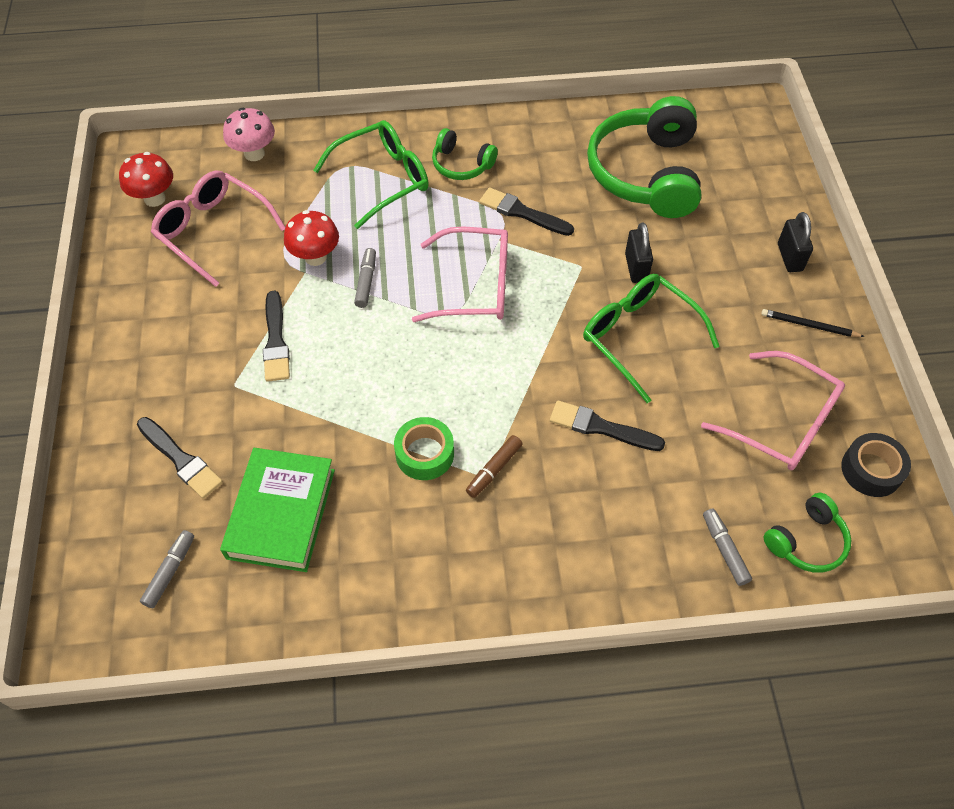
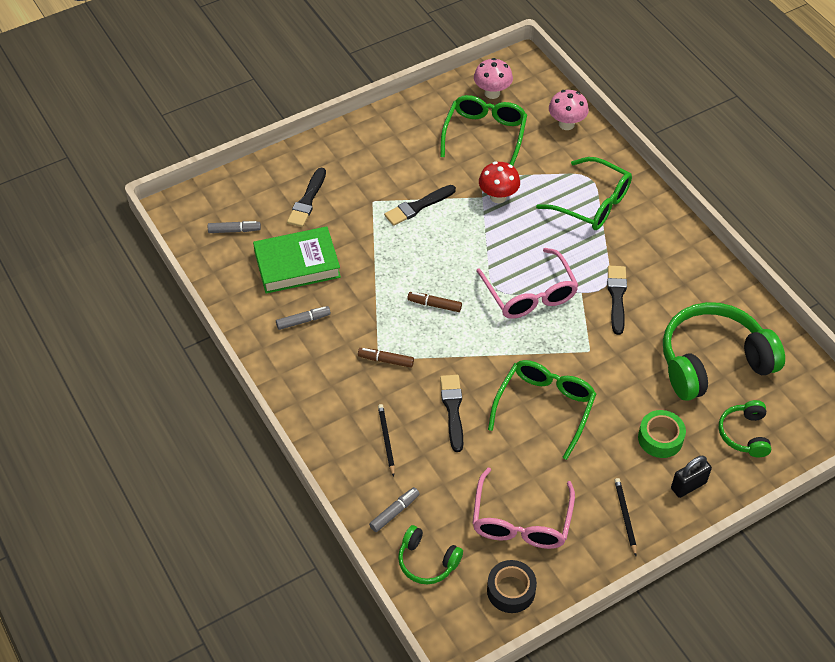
camera: 65 degrees right, 5 degrees down
(155, 198) = (492, 93): red mushroom -> pink mushroom
(213, 231) = (485, 135): pink glasses -> green glasses
(366, 281) = (495, 232): grey marker -> grey marker (303, 321)
(424, 454) = (377, 319): green tape -> green tape (660, 438)
(437, 384) = (434, 305): none -> brown marker
(461, 164) = (639, 243): green headphones -> green headphones (744, 434)
(614, 517) = (386, 440): none -> black pencil
(636, 267) = (610, 385): black padlock -> none

